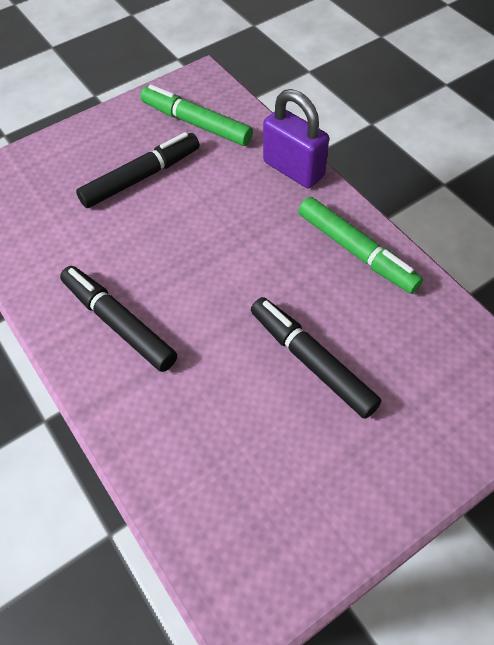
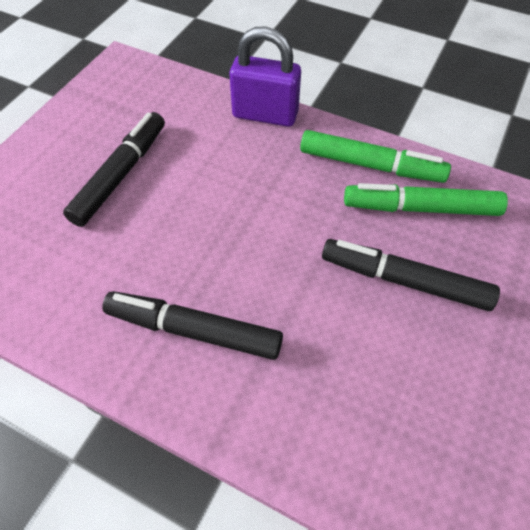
camera: 30 degrees left, 0 degrees up
(196, 123) = (144, 105): green marker -> green marker (421, 208)

